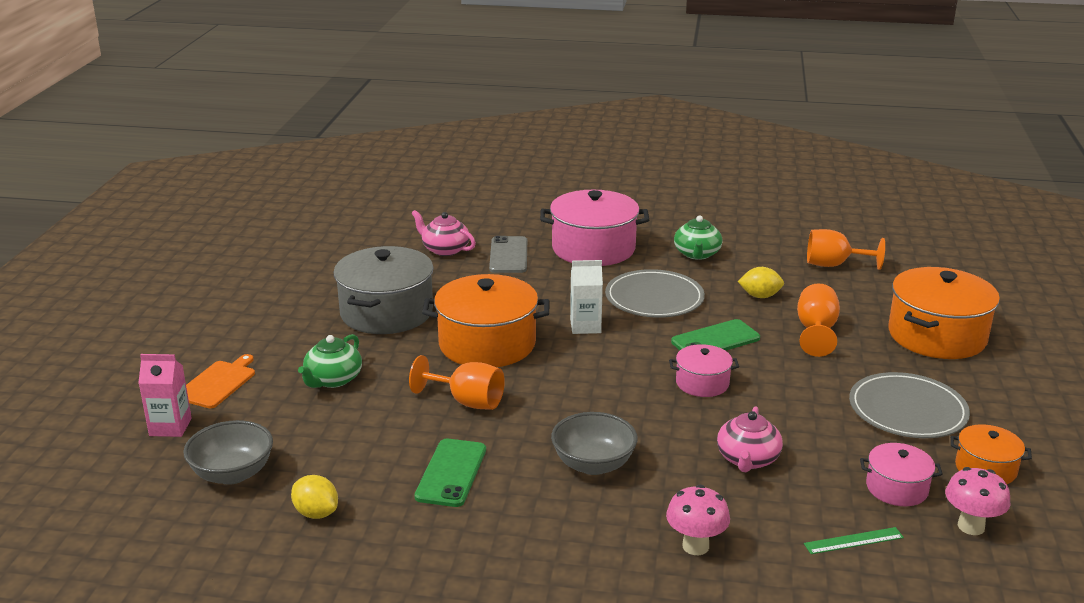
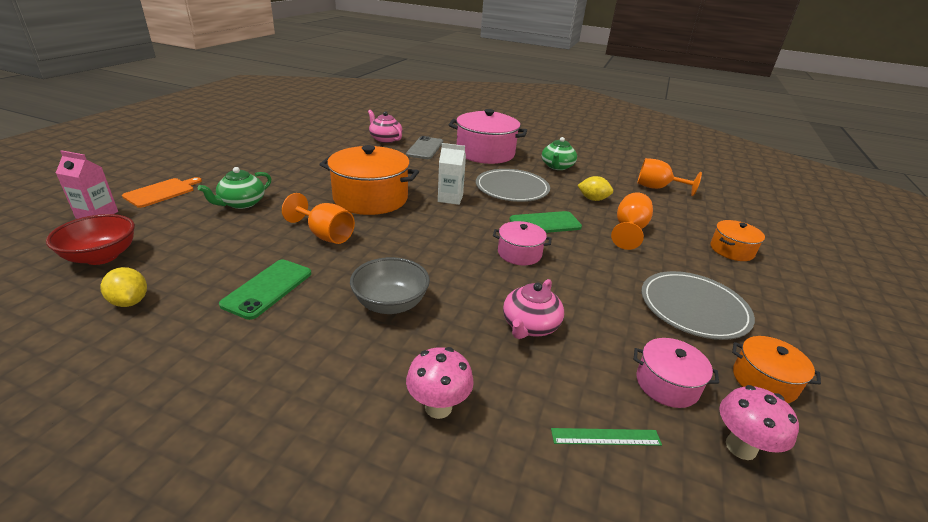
camera: 10 degrees right, 5 degrees up
(232, 474) = (102, 256): grey bowl -> red bowl
(386, 312) = (317, 168): grey pot -> none
(937, 336) = (731, 250): orange pot -> orange pot, size x0.52

